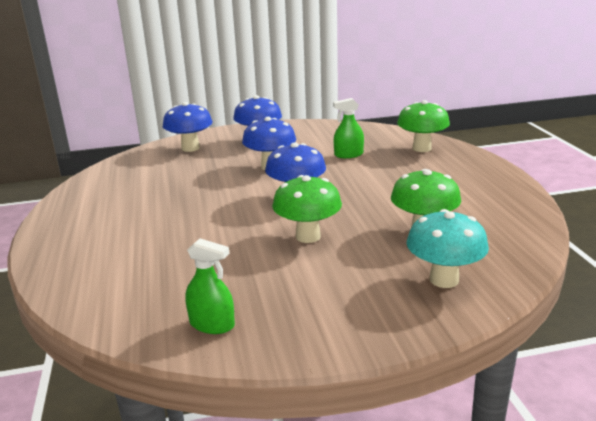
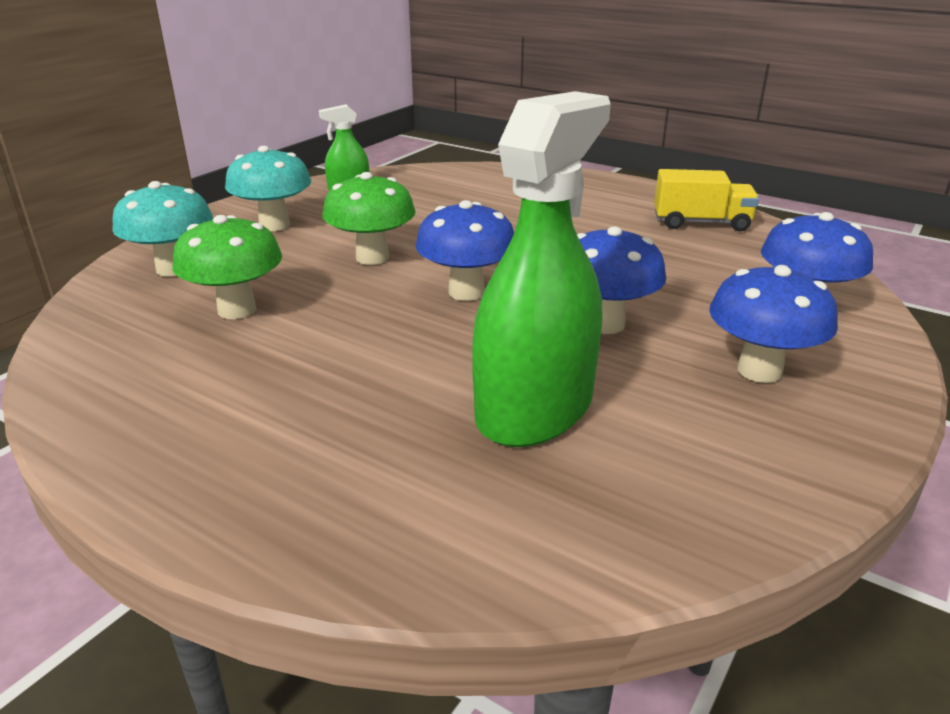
camera: 135 degrees right, 5 degrees up
(107, 189) = (701, 223): none -> yellow truck
(332, 298) = (274, 225): none -> turquoise mushroom
(348, 155) = (534, 408): green spray bottle -> green spray bottle, size x2.15
(421, 148) = (410, 508): green mushroom -> none

